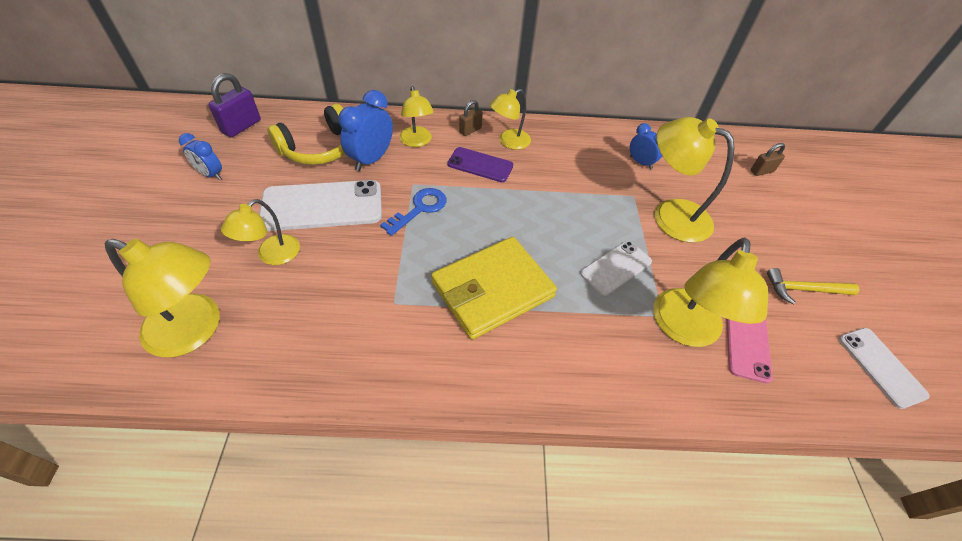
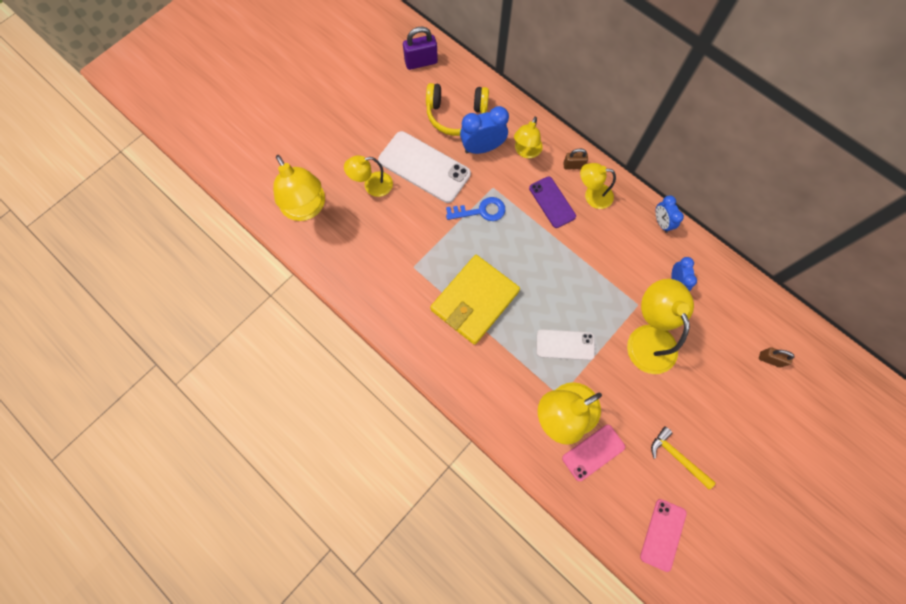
camera: 45 degrees right, 20 degrees up
(210, 174) = (377, 96): blue clock -> blue clock (661, 222)
(492, 290) = (474, 300): yellow wallet -> yellow wallet turned 60 degrees counterclockwise
(881, 367) = (663, 534): white phone -> pink phone

